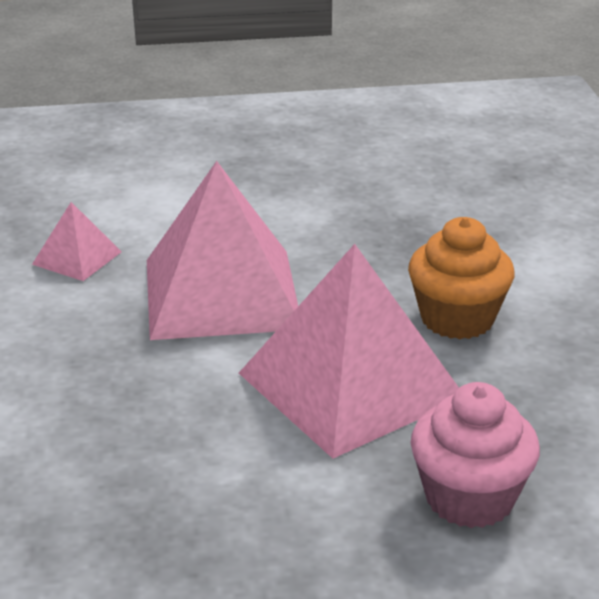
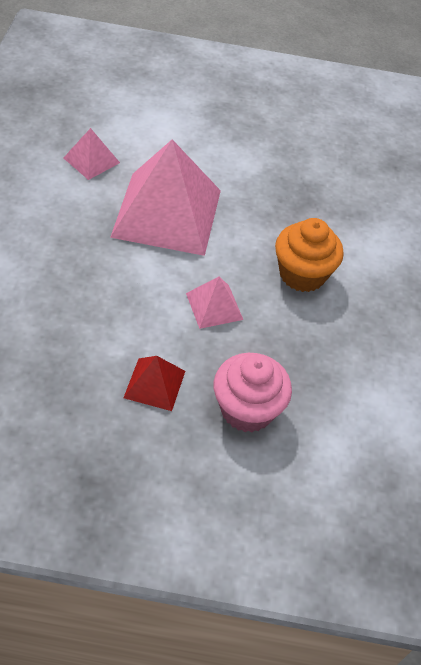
camera: 10 degrees right, 20 degrees up
(311, 502) = (154, 384): none -> red pyramid
(350, 385) = (214, 306): pink pyramid -> pink pyramid, size x0.45

